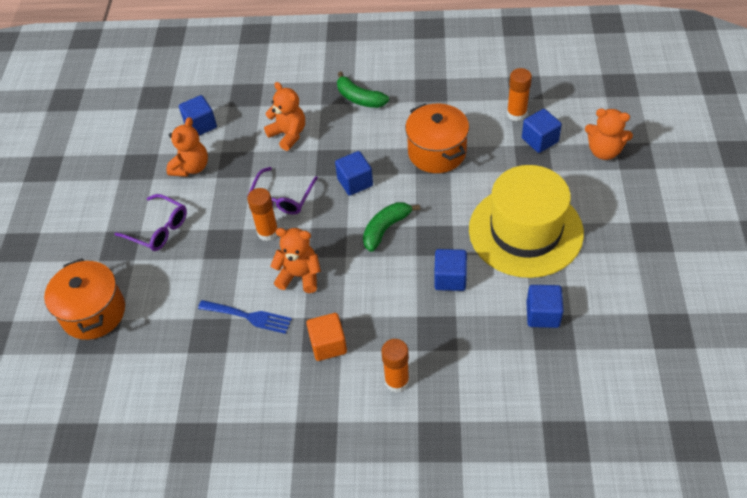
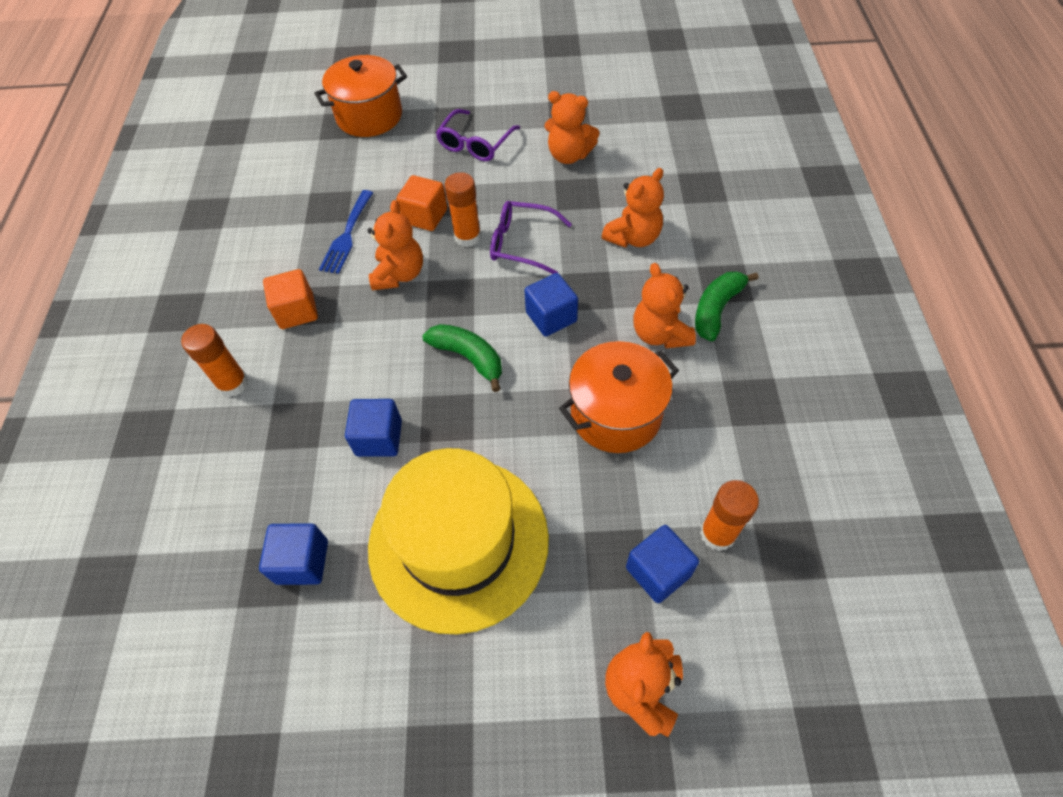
camera: 85 degrees right, 5 degrees up
(200, 125) = (639, 153): blue cube -> none
(238, 261) = (425, 216): none -> orange cube
(376, 127) = (660, 334): none -> orange teddy bear

